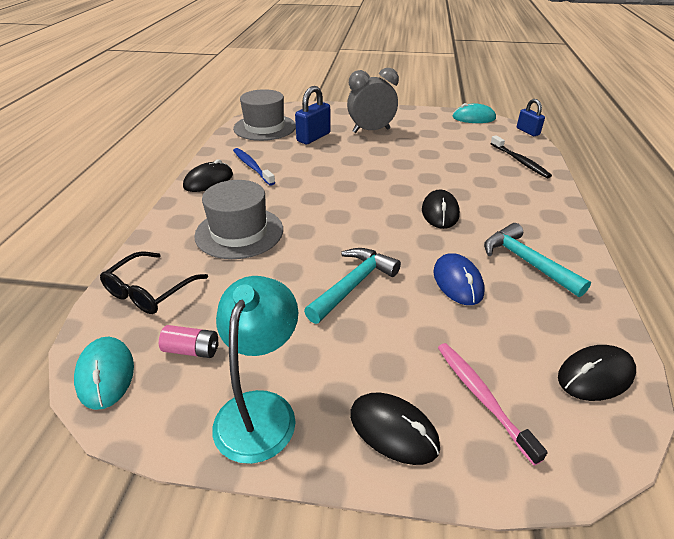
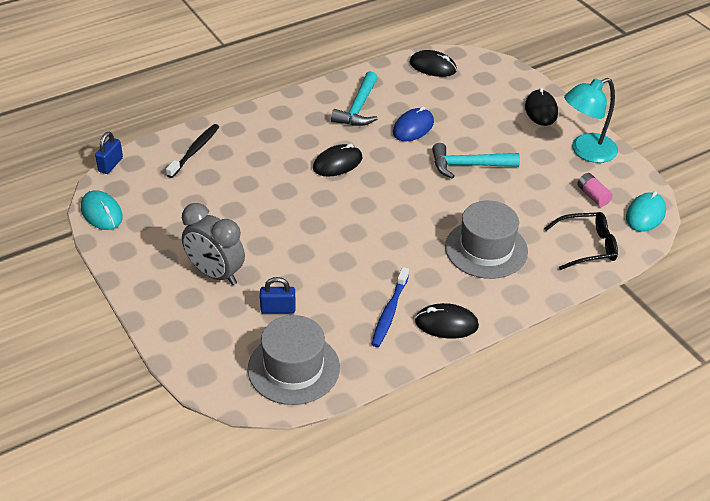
camera: 130 degrees left, 5 degrees up
(313, 137) = (278, 309): blue padlock -> blue padlock, size x0.66
(482, 397) = (490, 93): pink toothbrush -> none

